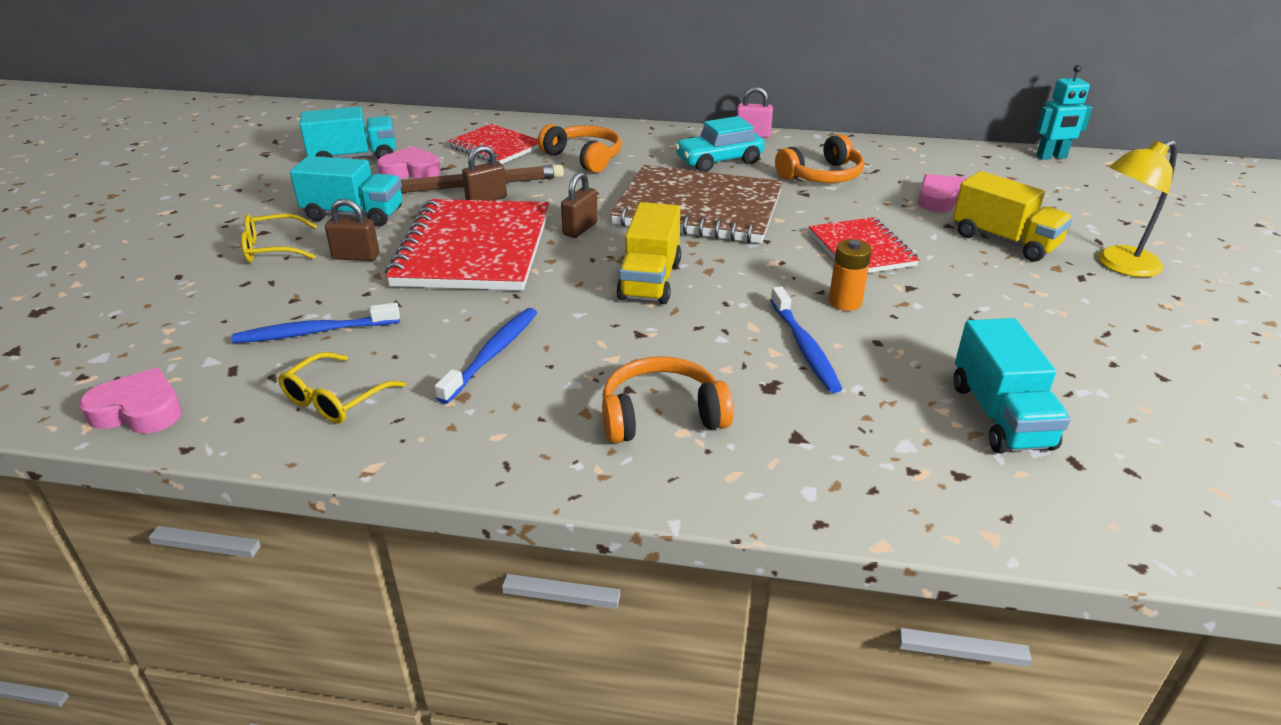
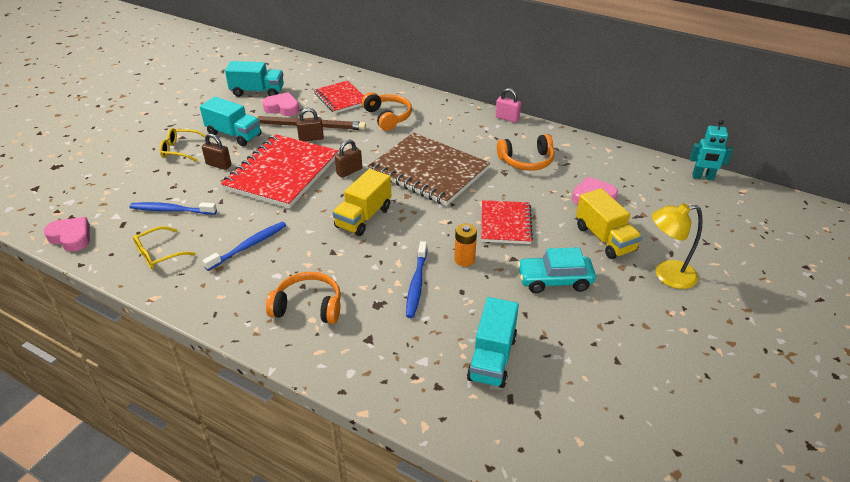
camera: 20 degrees right, 5 degrees up
(719, 161) = (469, 136): turquoise car -> turquoise car (554, 280)

